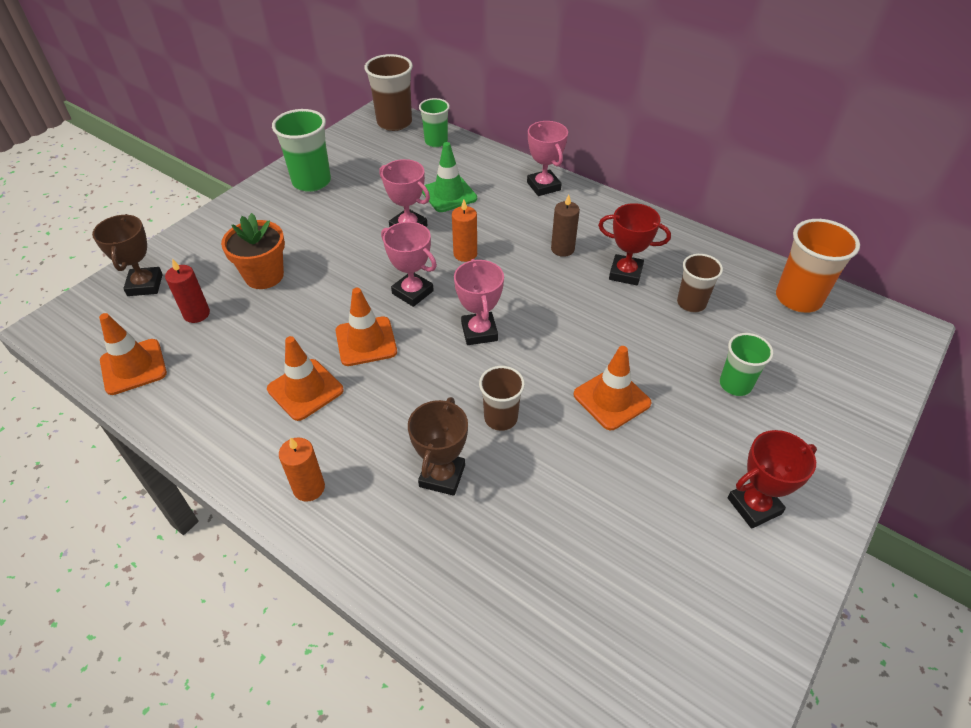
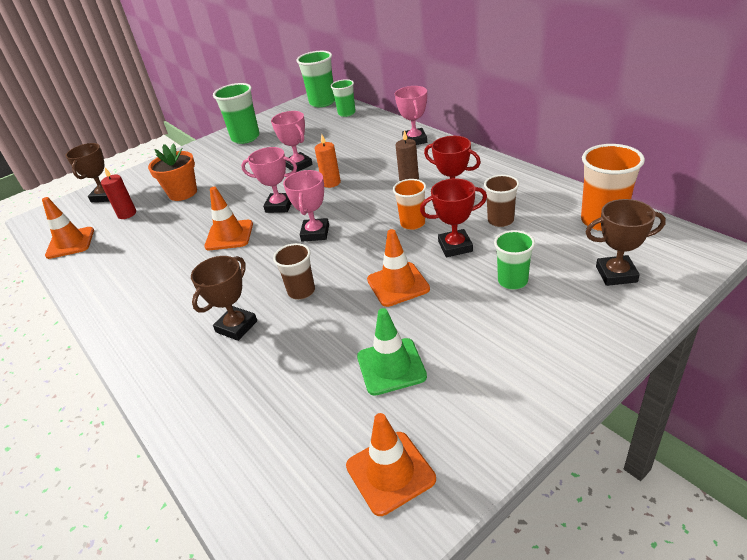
camera: 20 degrees right, 10 degrees down
(305, 390) = (171, 263): orange traffic cone -> orange traffic cone (390, 472)
(309, 488) = (139, 325): orange candle -> none
(394, 123) = (322, 102): brown cup -> green cup
(412, 292) = (279, 206): pink trophy -> pink trophy turned 45 degrees counterclockwise
(449, 194) = (339, 145): green traffic cone -> green traffic cone (391, 366)
(593, 312) = (412, 223): none -> orange cup
(754, 506) = (487, 374): red trophy -> red trophy (455, 246)
(835, 367) = (616, 274): none -> brown trophy

